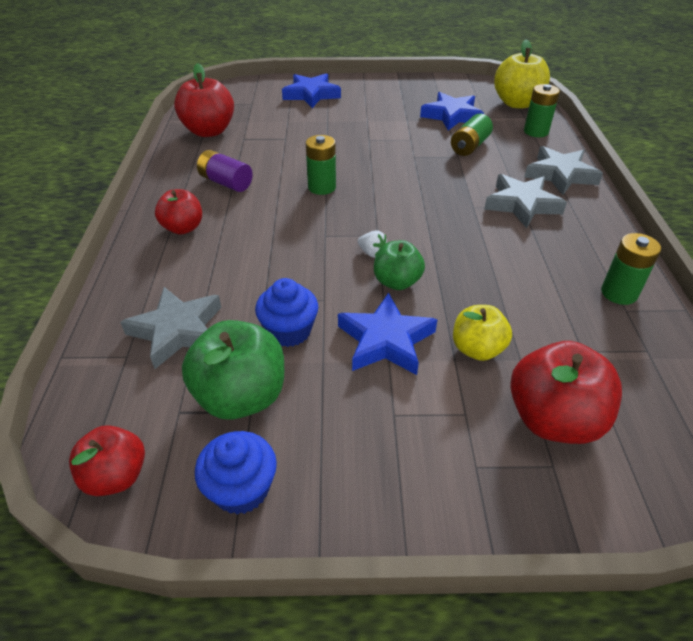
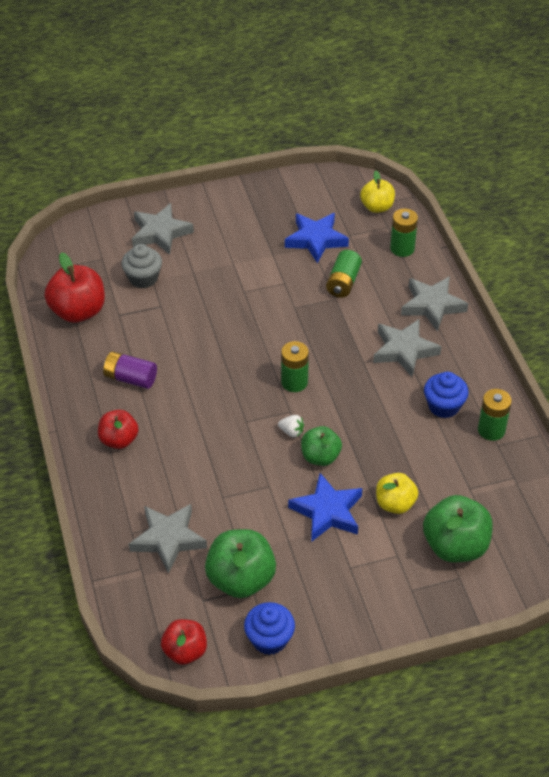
camera: 15 degrees left, 5 degrees up
(280, 119) = (143, 278): none -> grey cupcake
(289, 331) = (253, 520): blue cupcake -> blue cupcake (443, 406)
(311, 95) = (160, 233): blue star -> grey star
(322, 187) = (222, 366): green battery -> green battery (294, 382)
(517, 103) = (377, 207): yellow apple -> yellow apple, size x0.63
(553, 419) = (455, 546): red apple -> green apple

